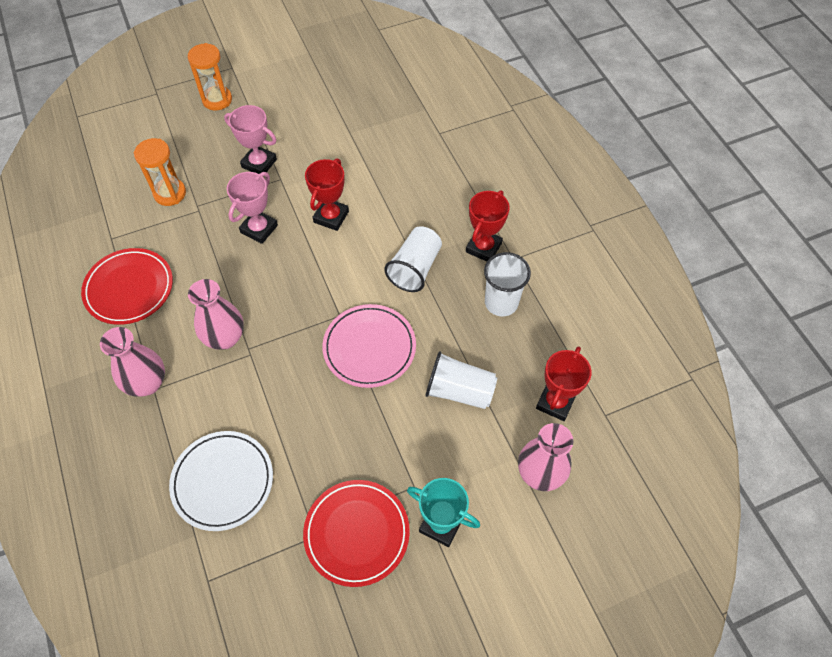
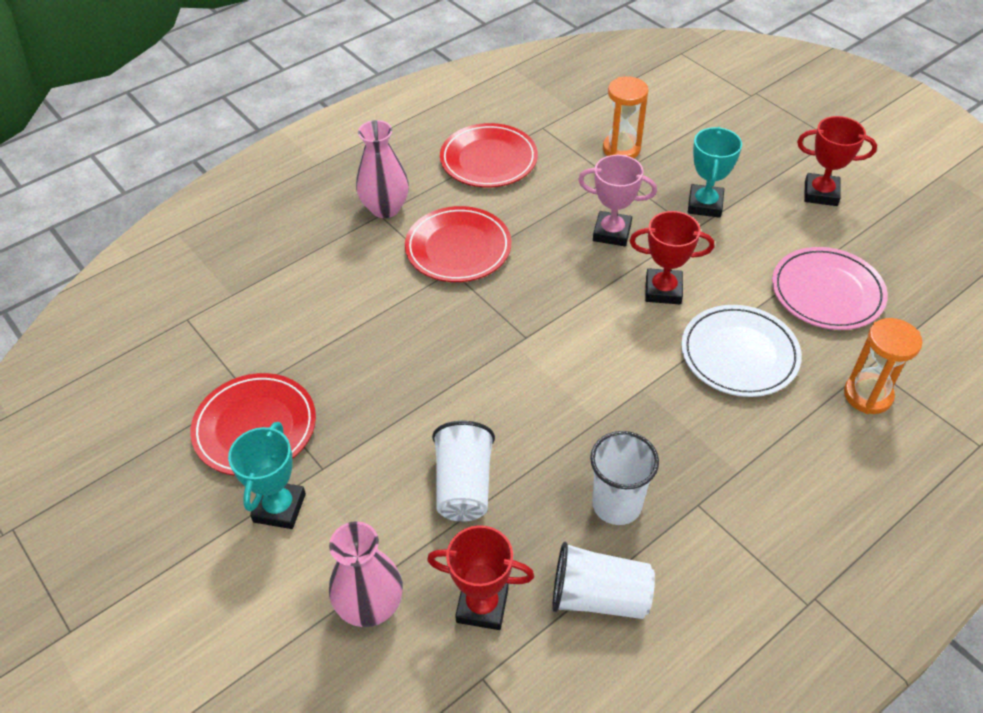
camera: 75 degrees right, 10 degrees down
(217, 100) = (775, 142): orange hourglass -> orange hourglass (867, 395)
(223, 481) = (292, 298): white plate -> white plate (739, 354)
(225, 338) = (458, 248): pink vase -> red plate
(259, 163) = (705, 205): pink trophy -> turquoise trophy
(369, 348) = (492, 377): pink plate -> pink plate (827, 292)
(415, 268) = (627, 394): white cup -> white cup (599, 596)
(483, 247) = (698, 463): red trophy -> red trophy (820, 193)

